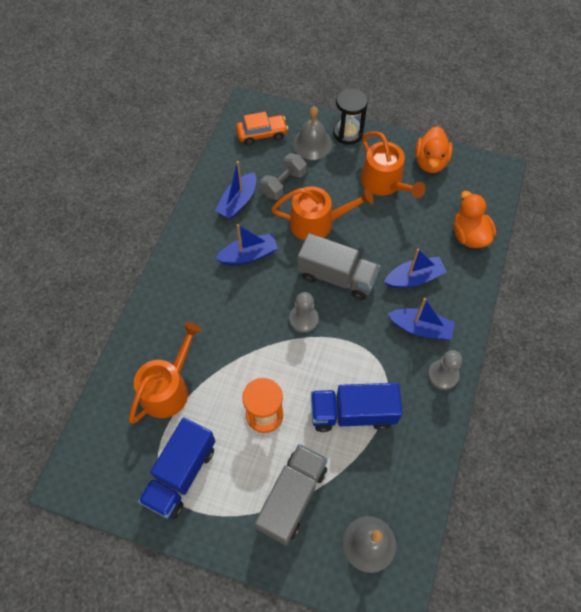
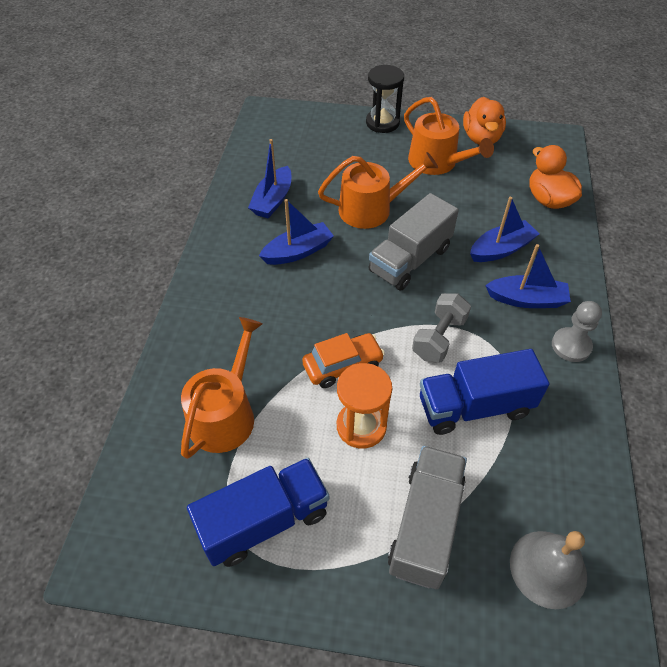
camera: 10 degrees left, 10 degrees down
(181, 474) = (264, 521): blue truck -> blue truck turned 135 degrees counterclockwise
(262, 134) = (286, 134): orange car -> orange car (343, 366)
(283, 184) = (322, 177): grey dumbbell -> grey dumbbell (439, 338)
(303, 319) = (383, 309): grey pawn -> none
(312, 144) = (345, 136): grey bell -> none
(336, 277) = (410, 260): grey truck -> grey truck turned 120 degrees clockwise

